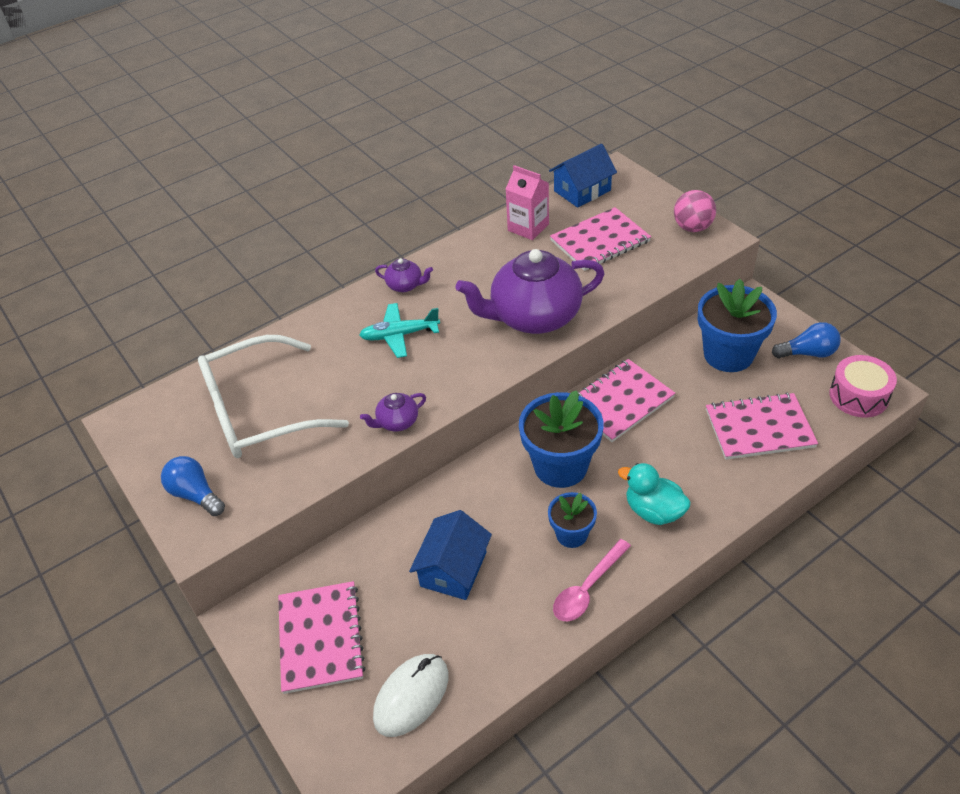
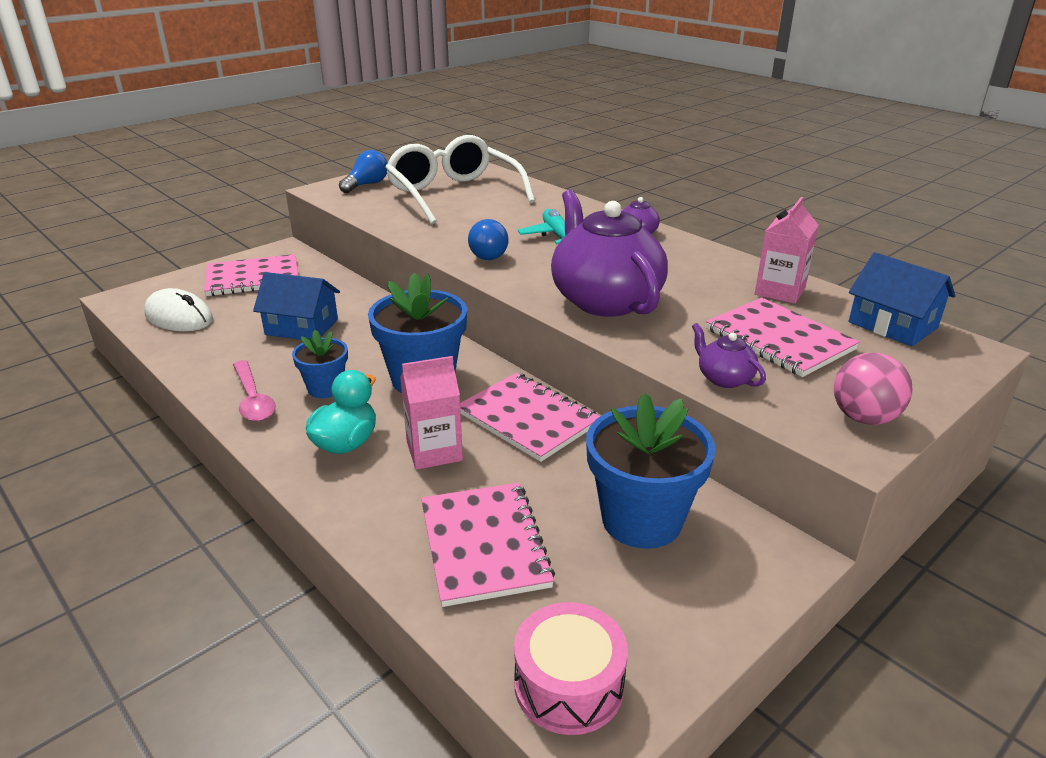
camera: 80 degrees right, 15 degrees down
(397, 422) = (437, 243): purple teapot -> purple teapot (724, 378)
(587, 588) = (253, 399): pink spoon -> pink spoon turned 150 degrees counterclockwise
(662, 456) = (434, 451): none -> pink carton
(808, 353) = (670, 621): blue light bulb -> blue light bulb (487, 253)

